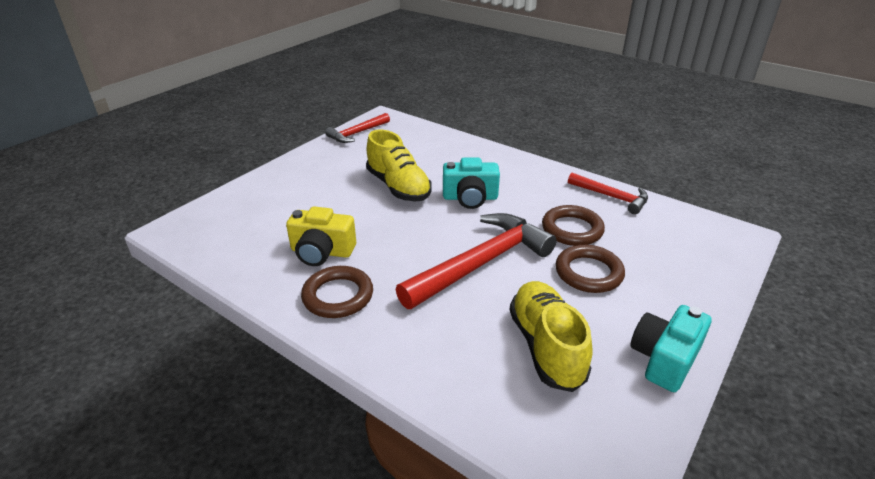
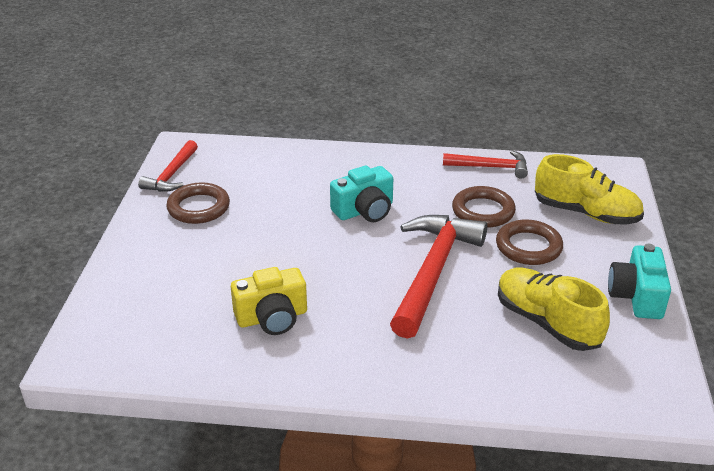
camera: 30 degrees left, 0 degrees up
(338, 296) = (332, 352): brown ring -> brown ring (198, 207)
(398, 187) = (282, 223): yellow shoe -> yellow shoe (586, 213)

